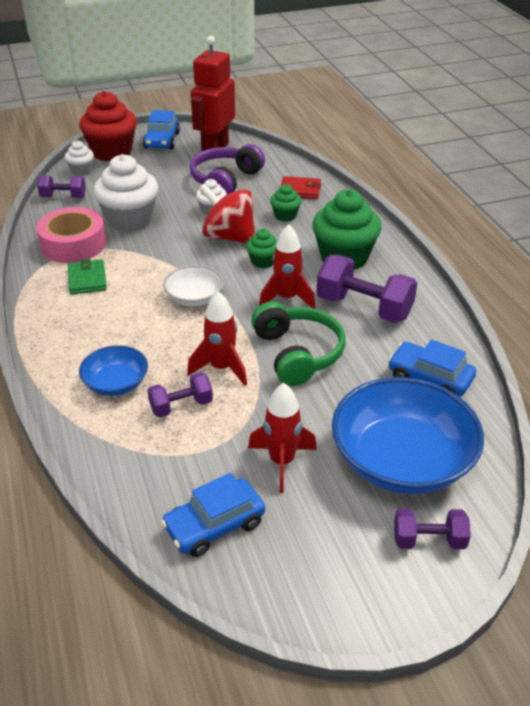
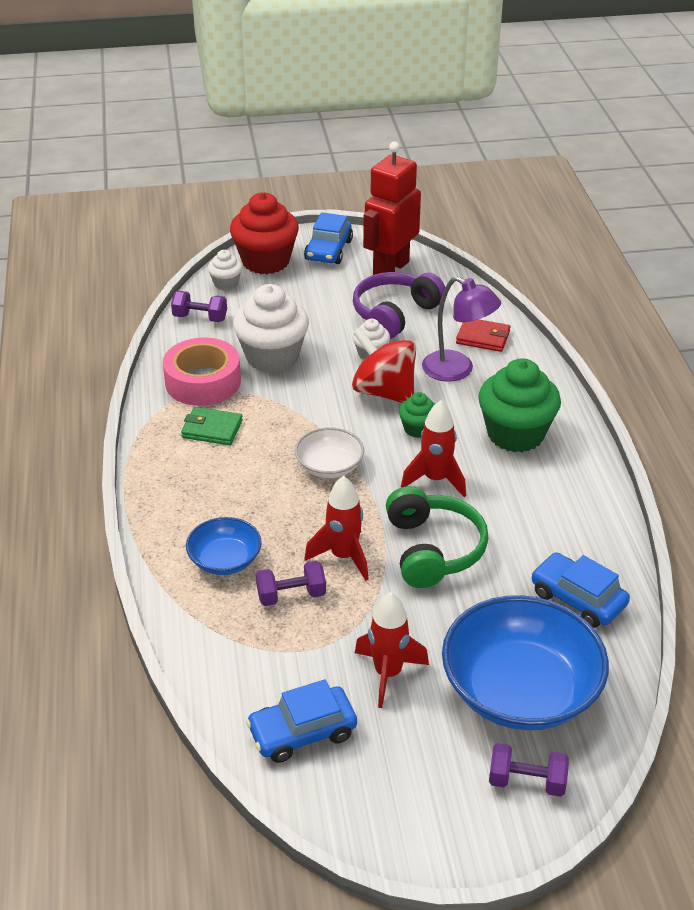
camera: 10 degrees right, 0 degrees up
(87, 279) = (212, 429): green wallet -> green wallet turned 75 degrees counterclockwise
(285, 215) = (457, 370): green cupcake -> purple lamp
(364, 308) = (523, 502): purple dumbbell -> none

